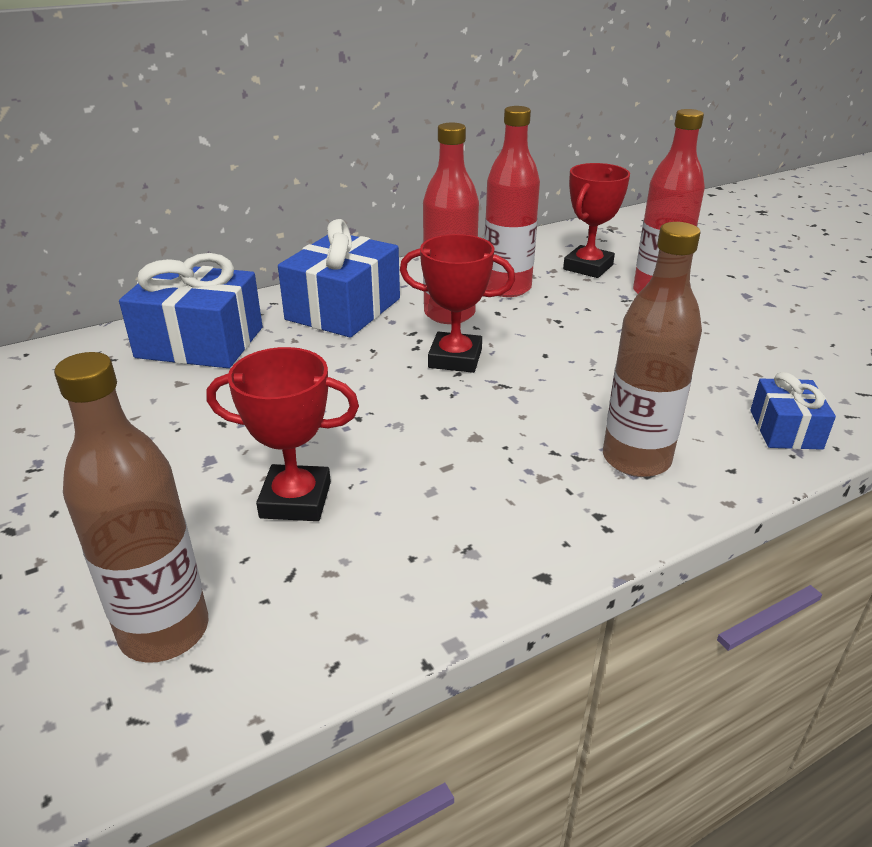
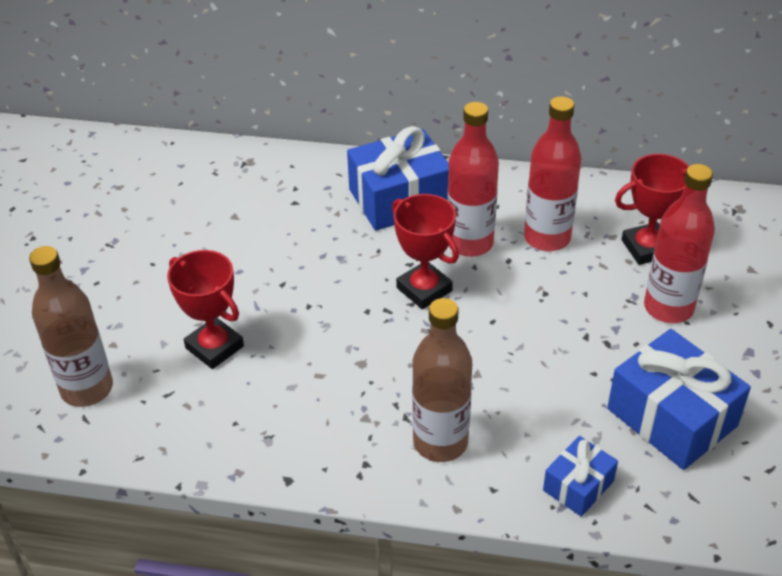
camera: 40 degrees right, 10 degrees up
(200, 342) = (277, 184): blue gift -> blue gift (671, 417)

